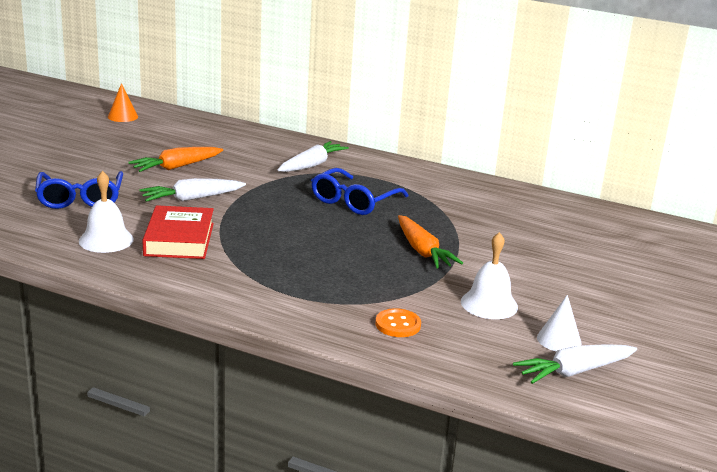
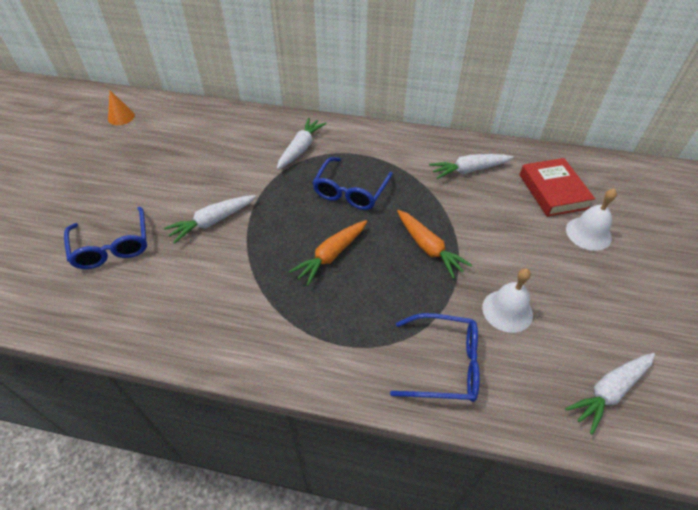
camera: 10 degrees left, 25 degrees up
(106, 240) = (151, 304): white bell -> white bell (588, 233)
(177, 167) = (187, 178): orange carrot -> orange carrot (331, 255)
(179, 239) = (217, 286): red book -> red book (553, 191)
(398, 325) = (443, 364): orange button -> blue glasses
(500, 207) = (469, 170): none -> white carrot
(559, 340) = (580, 348): white cone -> none

